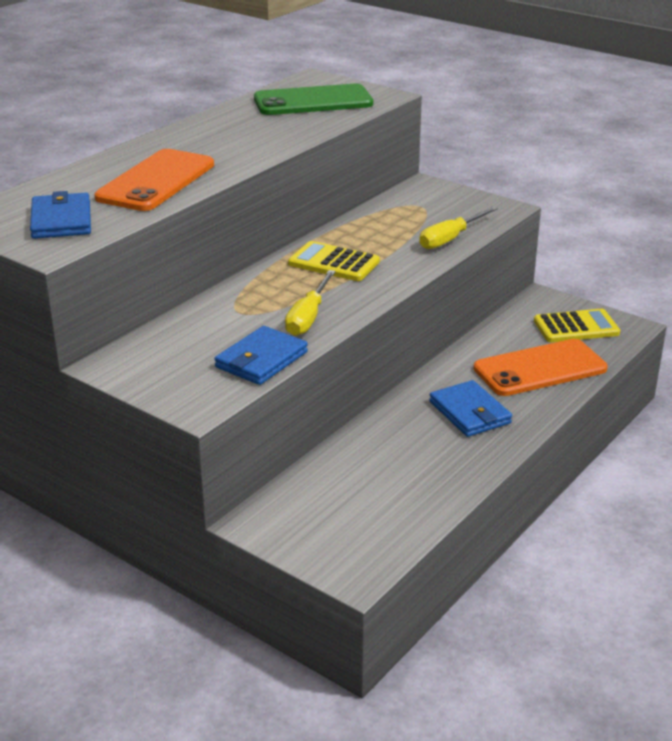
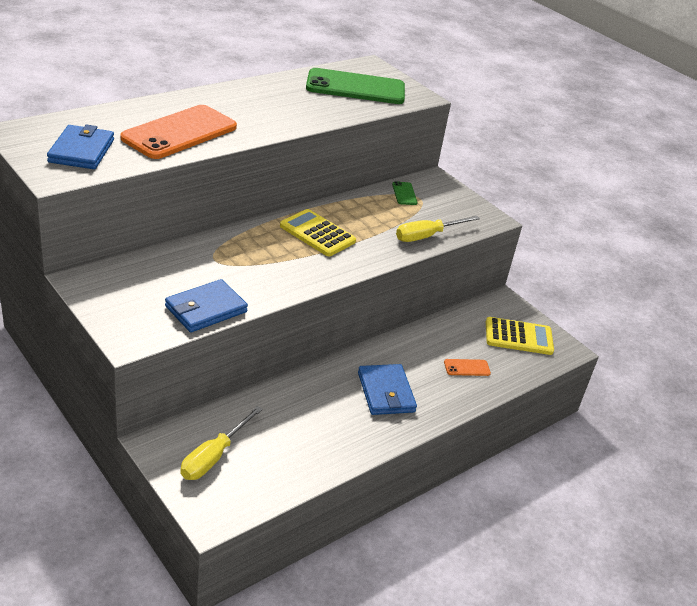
camera: 10 degrees right, 5 degrees up
(308, 317) = (267, 279): yellow screwdriver -> yellow screwdriver (213, 456)
(401, 205) = (404, 194): none -> green phone
(540, 369) = (467, 368): orange phone -> orange phone, size x0.41

